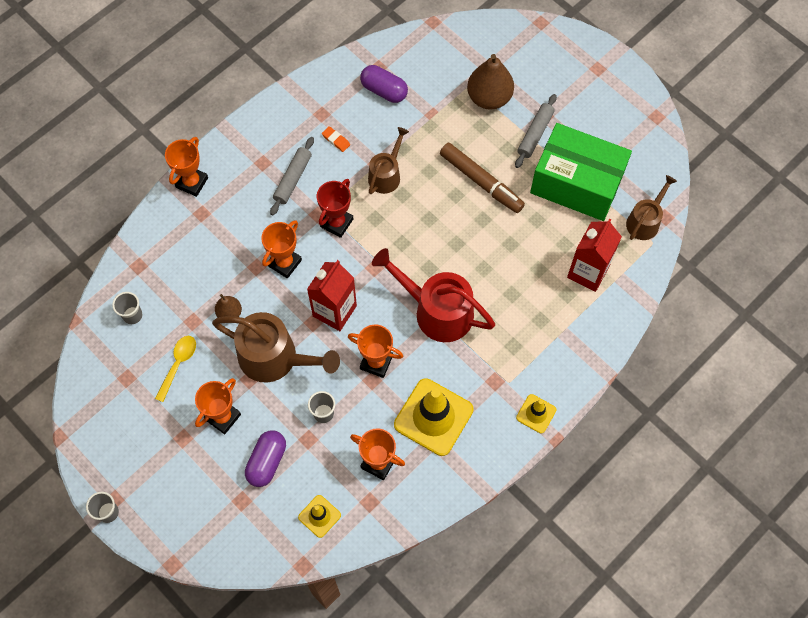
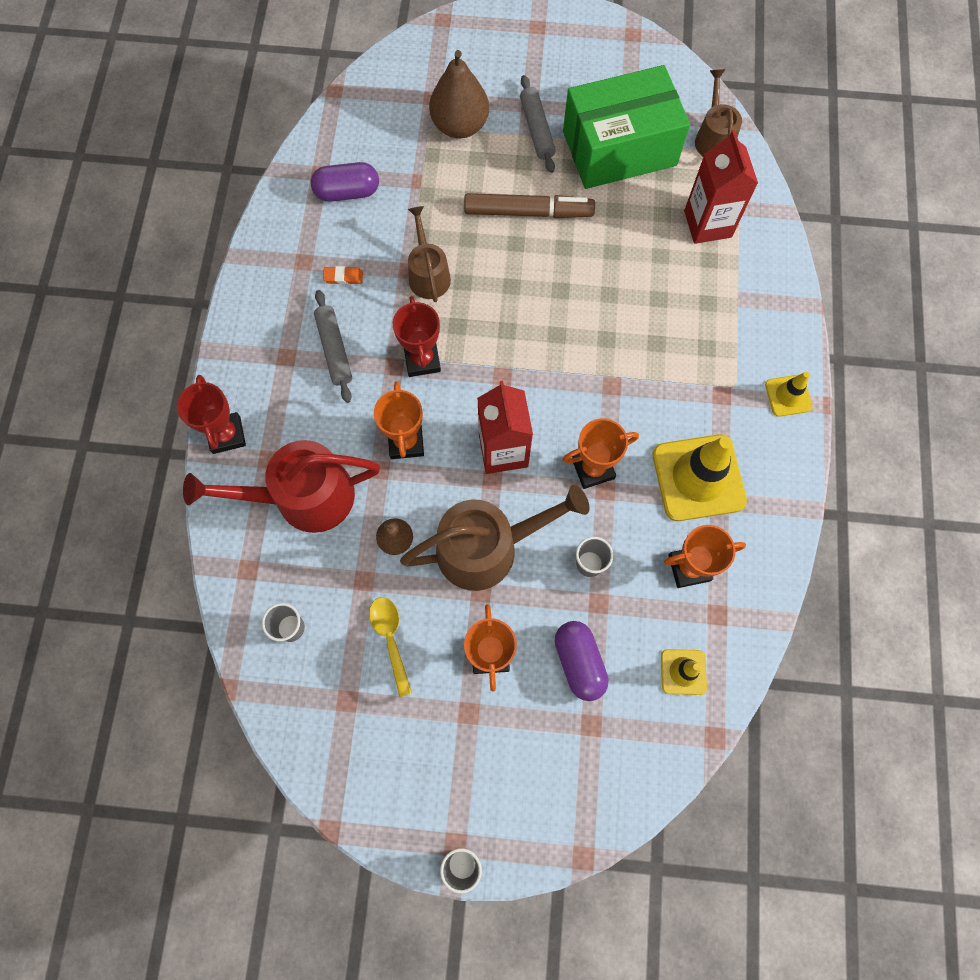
camera: 40 degrees left, 5 degrees up
(192, 182) = (226, 435): orange trophy -> red trophy
(437, 311) = (604, 371): red watering can -> red watering can (303, 497)

